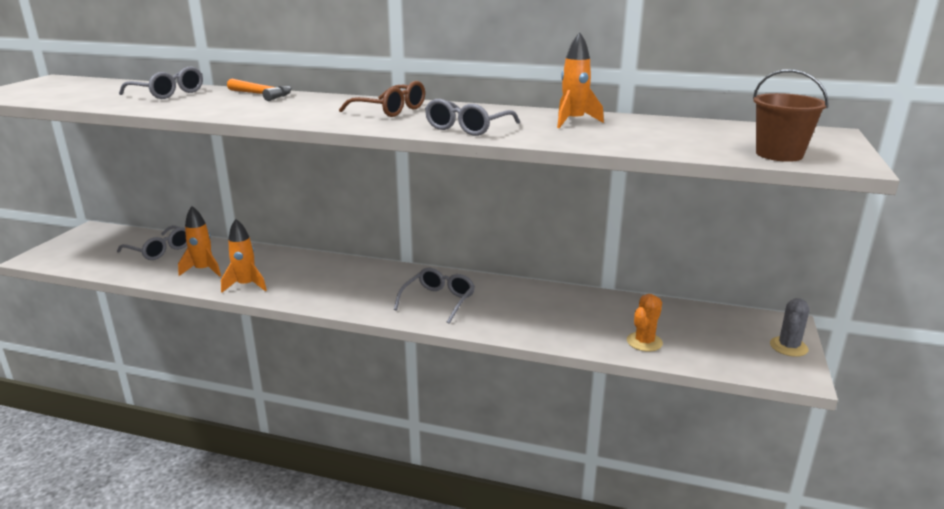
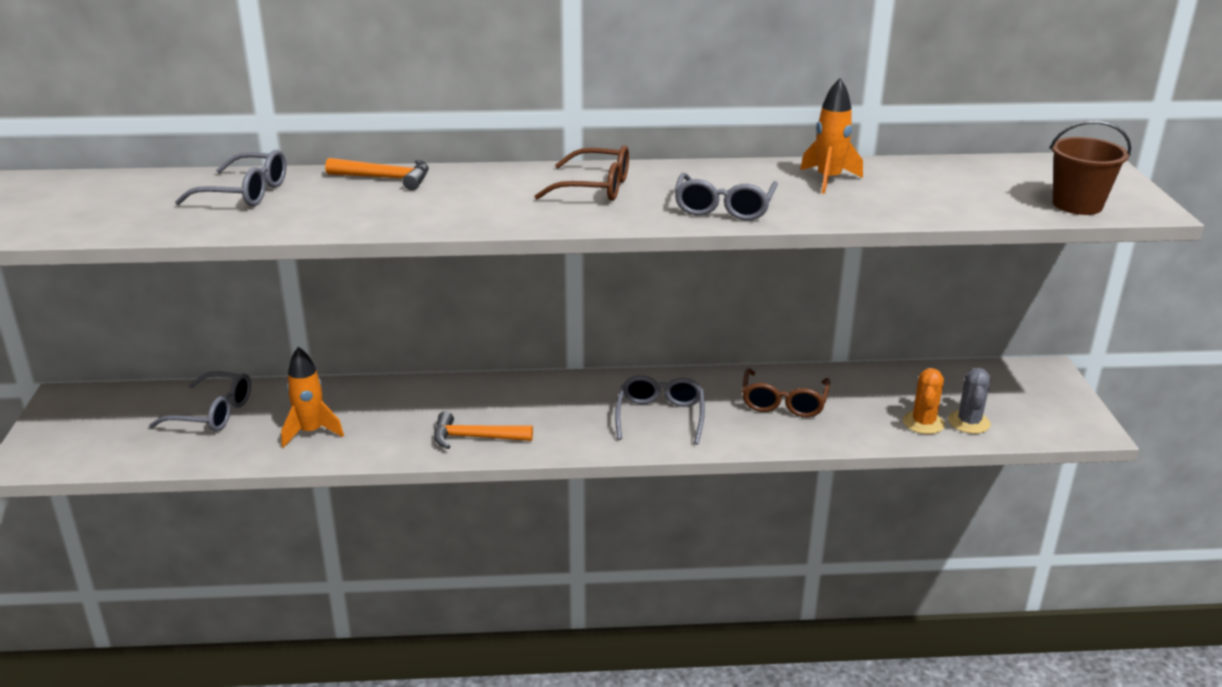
camera: 20 degrees left, 5 degrees up
(246, 285) = (394, 443): orange rocket -> none
(300, 291) = (475, 437): none -> orange hammer
(539, 308) = (783, 402): none -> brown glasses
(788, 347) = (1065, 398): grey cactus -> grey cactus (969, 422)

